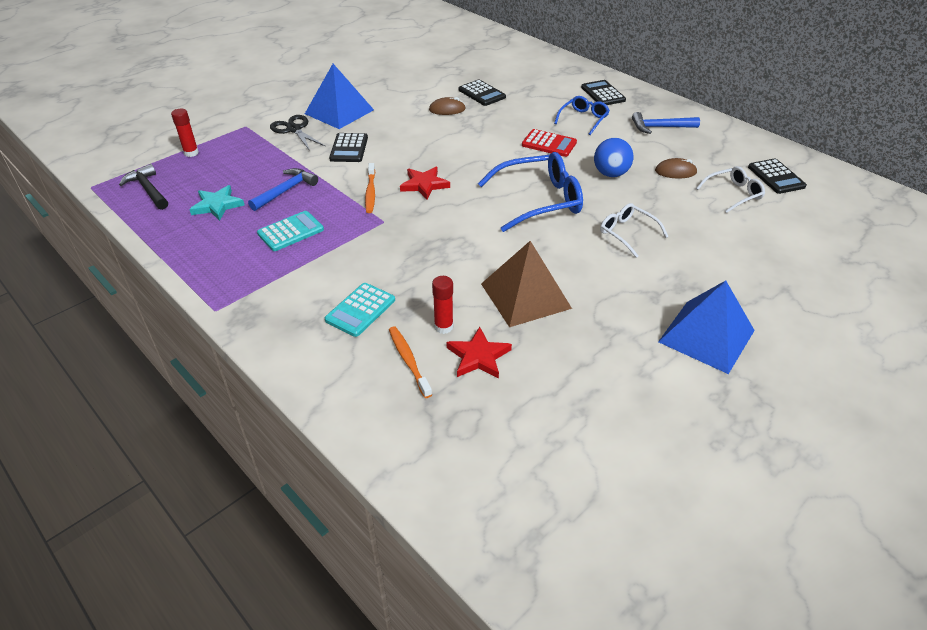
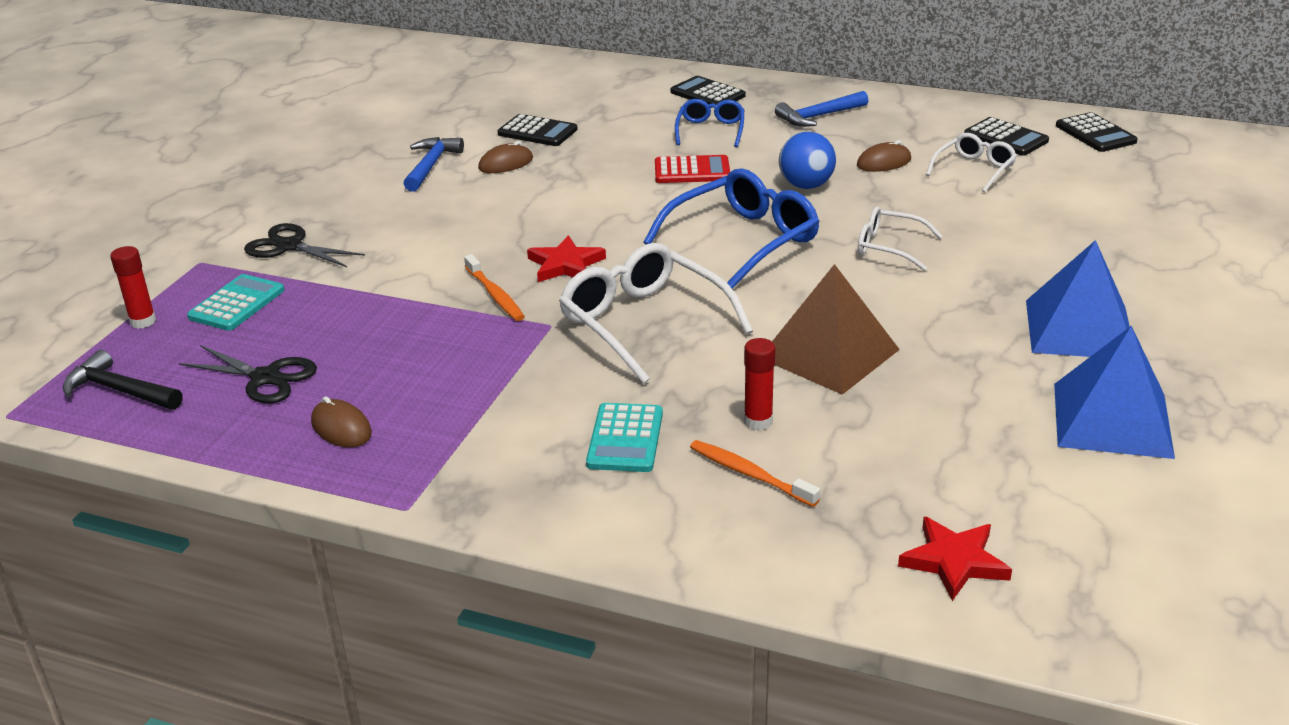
camera: 25 degrees left, 10 degrees down
(217, 205) = (265, 378): turquoise star -> black scissors
(226, 248) = (341, 428): none -> brown mouse
(286, 191) = (359, 328): blue hammer -> blue hammer (431, 165)
(290, 231) = (422, 377): turquoise calculator -> turquoise calculator (236, 304)
(339, 111) = (339, 205): blue pyramid -> blue pyramid (1112, 419)
(349, 148) = (405, 249): black calculator -> black calculator (1095, 134)
(435, 238) = (645, 324): none -> white glasses
(478, 356) = (835, 439): red star -> red star (954, 561)

